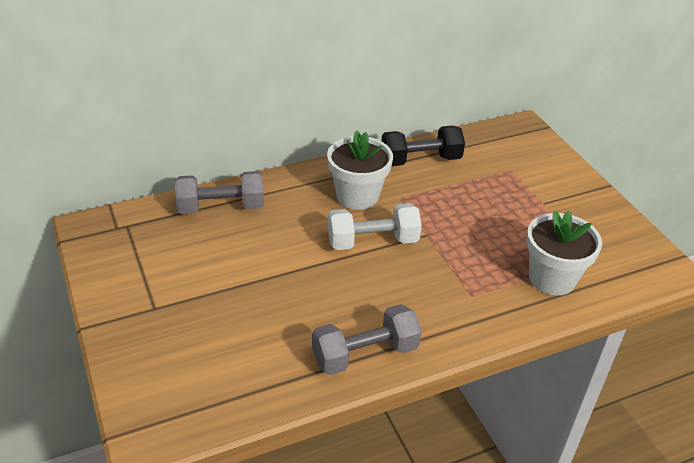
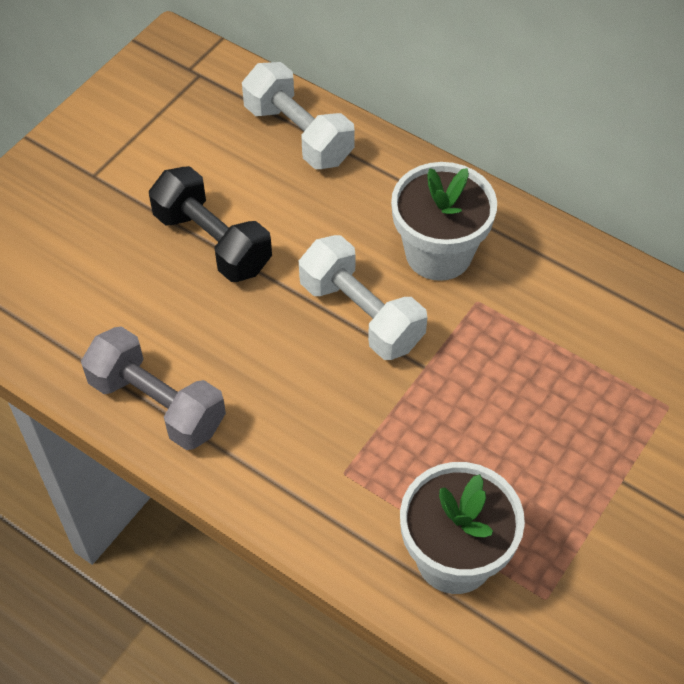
camera: 60 degrees right, 15 degrees up
(221, 207) = (298, 134): grey dumbbell -> white dumbbell
(420, 160) = (583, 284): black dumbbell -> black dumbbell (212, 242)

